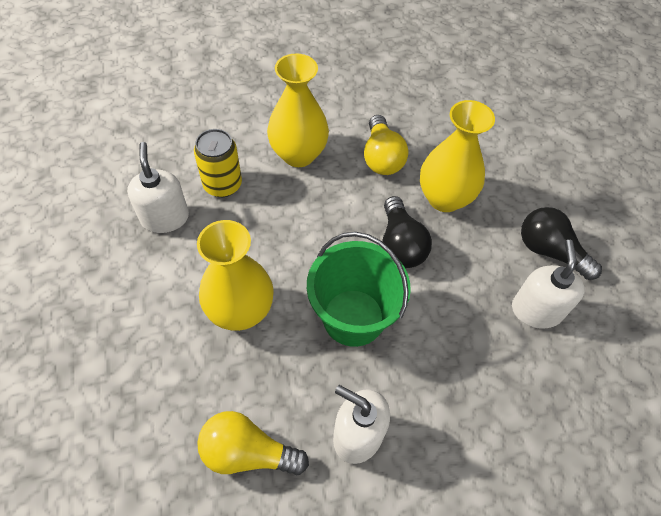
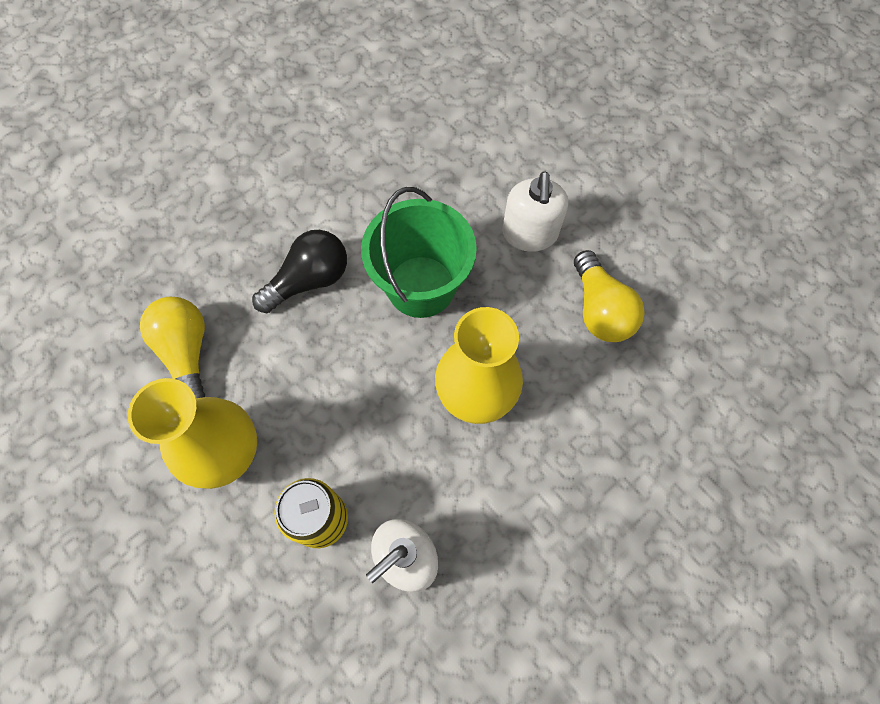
camera: 115 degrees left, 10 degrees up
(381, 157) = (187, 352): yellow light bulb -> yellow light bulb turned 75 degrees counterclockwise
(444, 198) = (222, 262): yellow vase -> none
(536, 310) = (326, 143): white soap dispenser -> none
(549, 251) = (249, 149): black light bulb -> none

